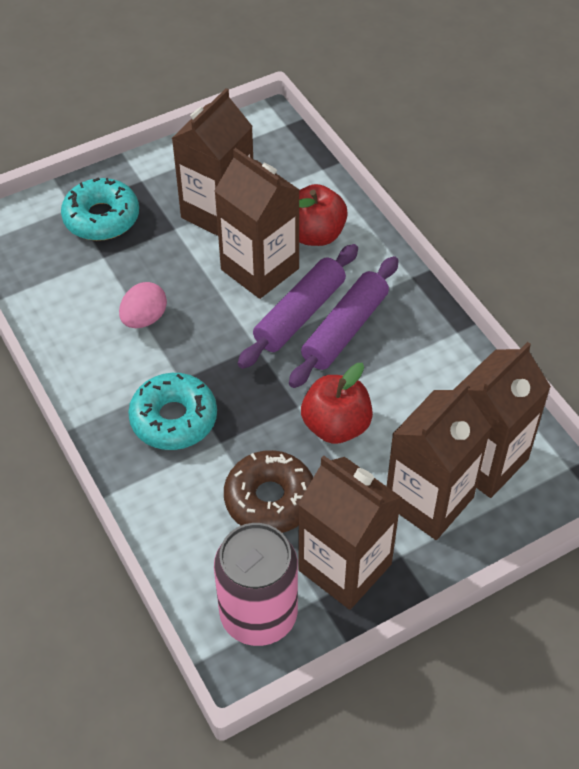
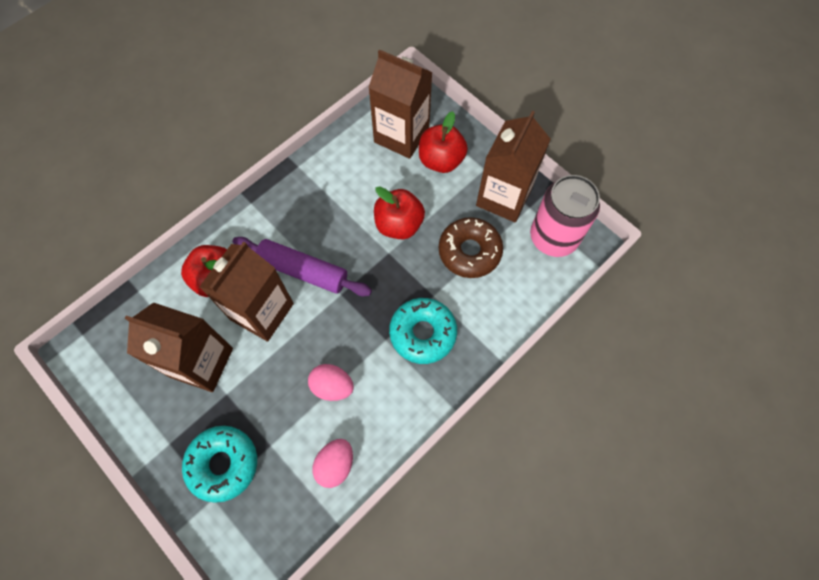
camera: 105 degrees left, 15 degrees up
(57, 307) = (335, 464): none -> pink egg
(345, 330) = (312, 237): purple rolling pin -> none
(429, 500) = (441, 160): brown carton -> red apple

